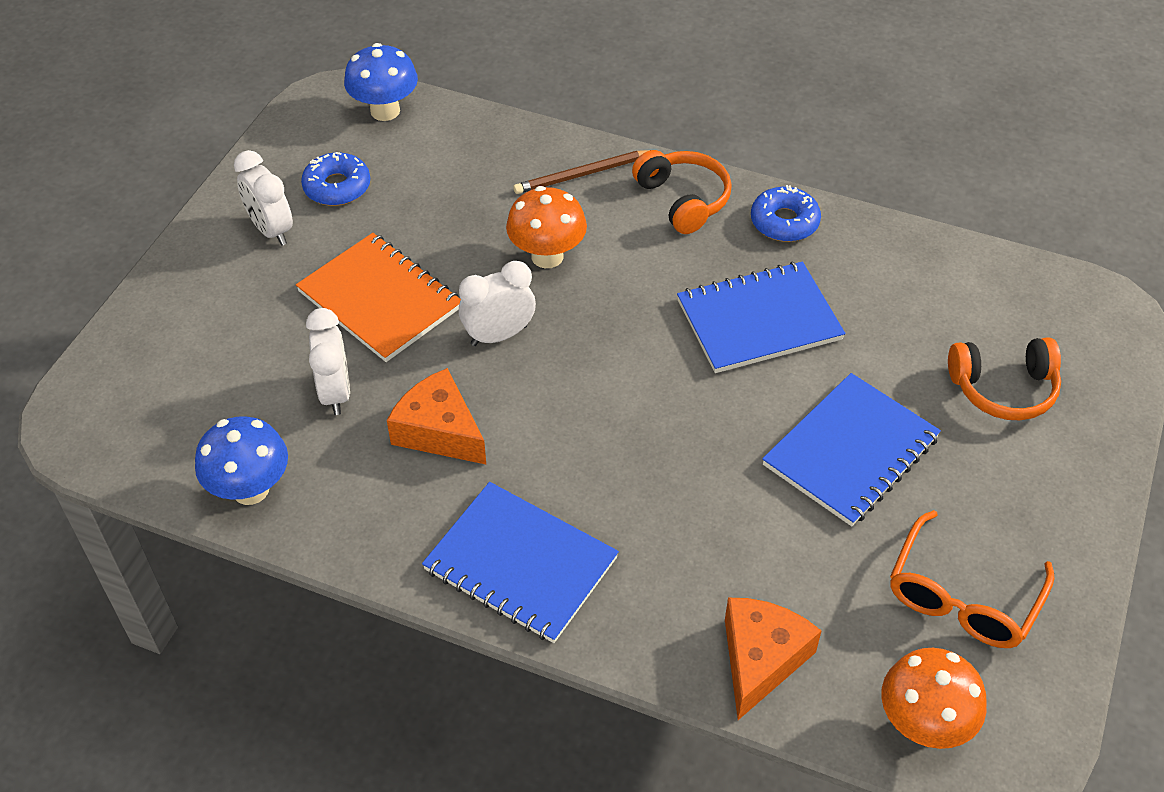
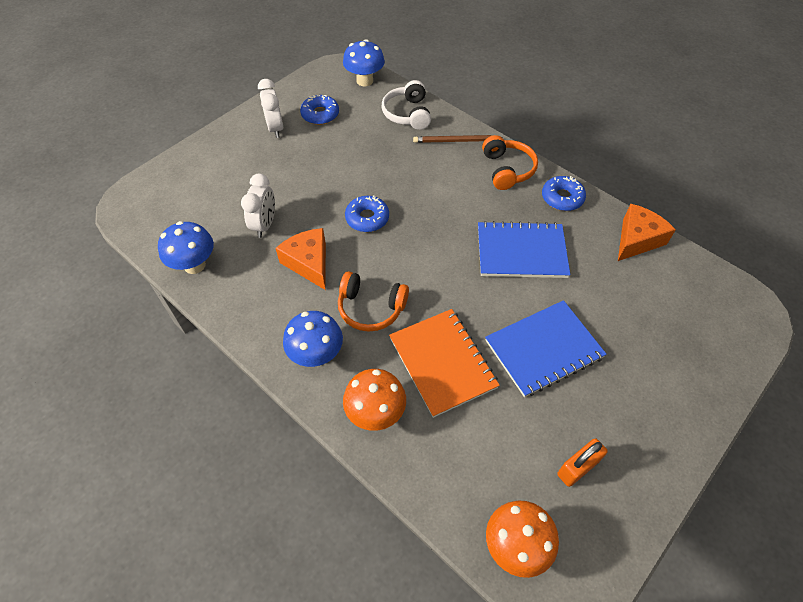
camera: 20 degrees right, 5 degrees up
(380, 300) = (312, 181): orange notebook -> orange notebook (442, 363)
(484, 149) = (407, 114): none -> white headphones
(499, 335) = (367, 218): white clock -> blue donut
(521, 564) = (316, 355): blue notebook -> blue mushroom
(547, 256) = (415, 181): orange mushroom -> orange mushroom (375, 413)
(761, 659) = (430, 463): orange cheese -> orange cheese (637, 239)
(962, 597) = (577, 468): orange glasses -> orange padlock
(1003, 389) = (660, 339): orange headphones -> orange headphones (371, 308)

